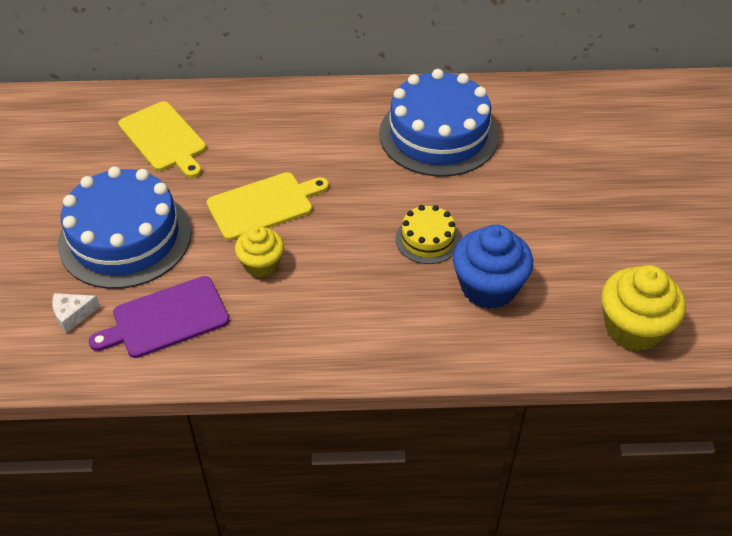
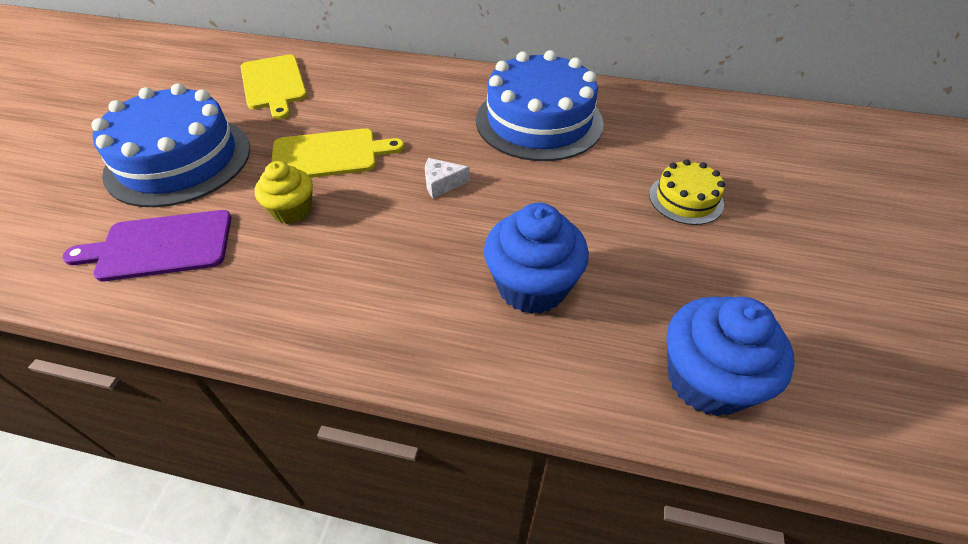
camera: 15 degrees right, 0 degrees up
(72, 315) = (75, 223): white cheese -> white cheese (442, 183)
(427, 239) = (483, 219): yellow cake -> yellow cake (685, 199)
(633, 328) = (707, 380): yellow cupcake -> blue cupcake

